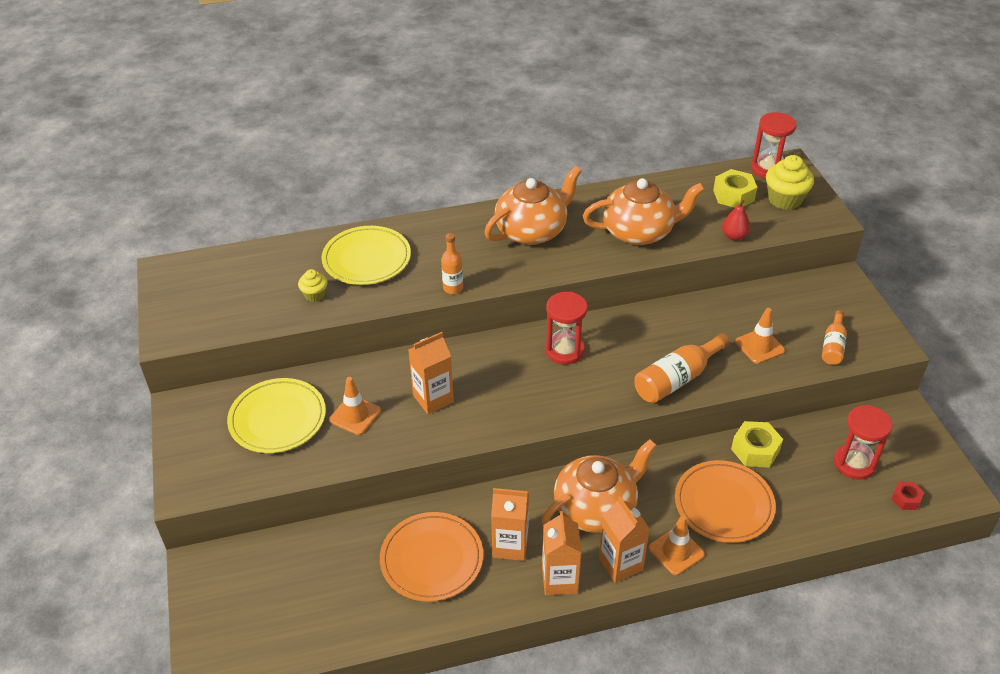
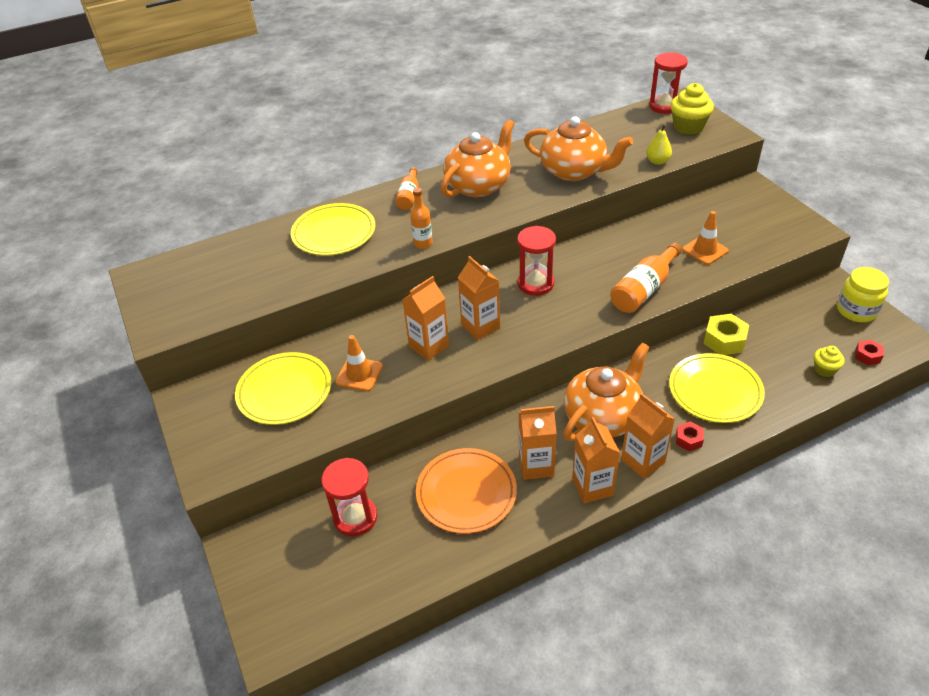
camera: 10 degrees left, 0 degrees up
(315, 295) = (294, 271): yellow cupcake -> yellow cupcake (824, 369)
(492, 387) = (480, 326): none -> orange carton
(639, 232) = (574, 171): orange teapot -> orange teapot turned 45 degrees clockwise
(676, 551) = (688, 439): orange traffic cone -> red nut
(723, 504) = (715, 391): orange plate -> yellow plate
(733, 195) = (644, 130): yellow nut -> none
(734, 236) = (657, 161): red pear -> yellow pear
(833, 346) = (766, 239): orange bottle -> orange bottle (409, 196)
(854, 463) = (812, 335): red hourglass -> red hourglass (355, 517)
(915, 445) = (856, 310): none -> yellow jar

